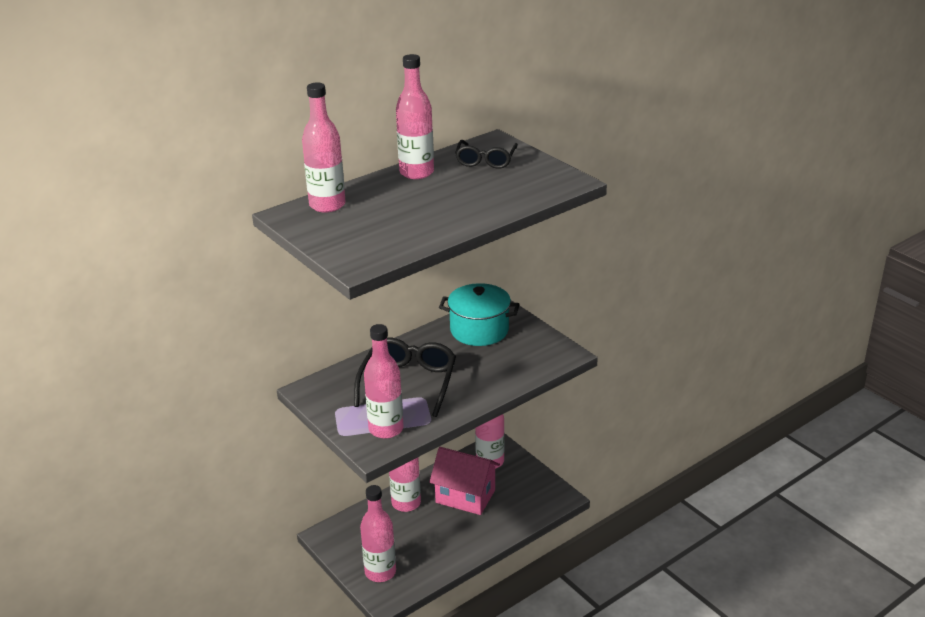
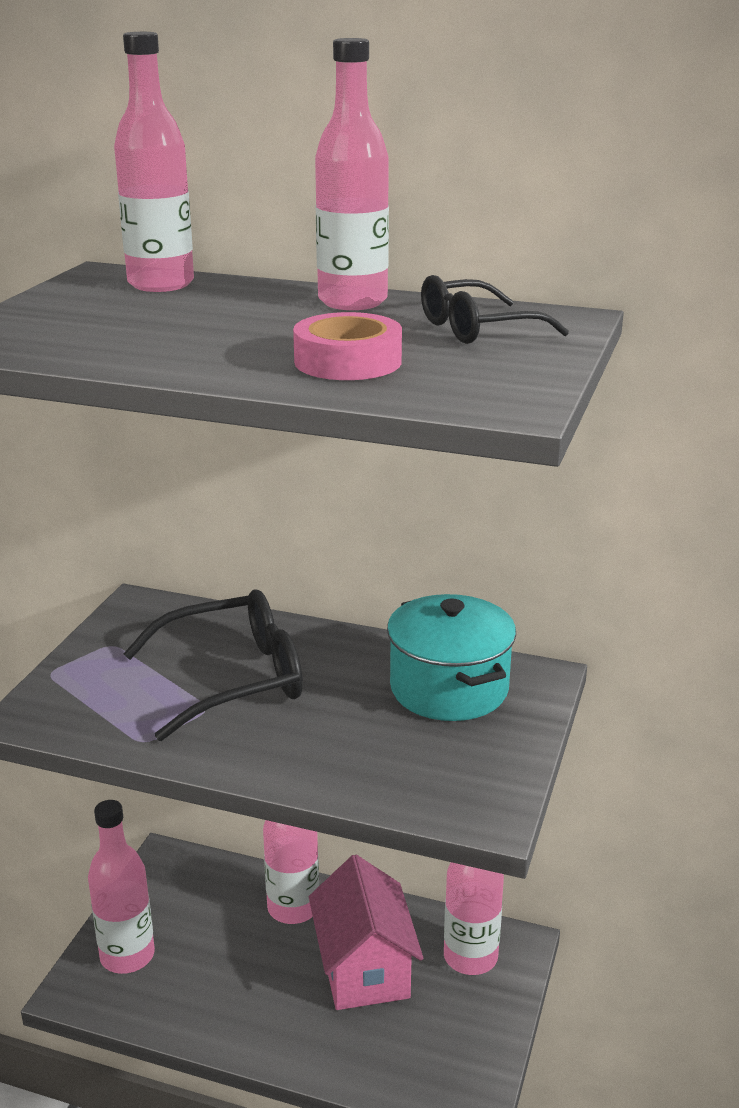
camera: 55 degrees right, 5 degrees down
(386, 429) = (92, 707): pink bottle -> none
(491, 195) = (348, 361): none -> pink tape

